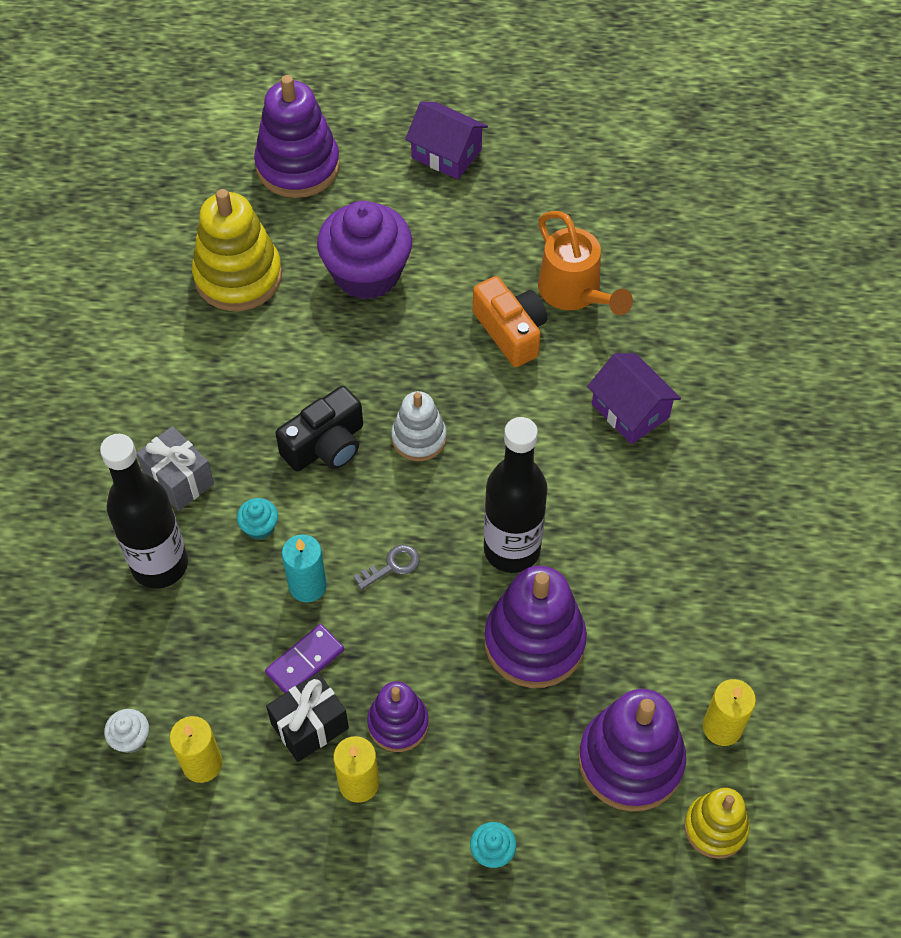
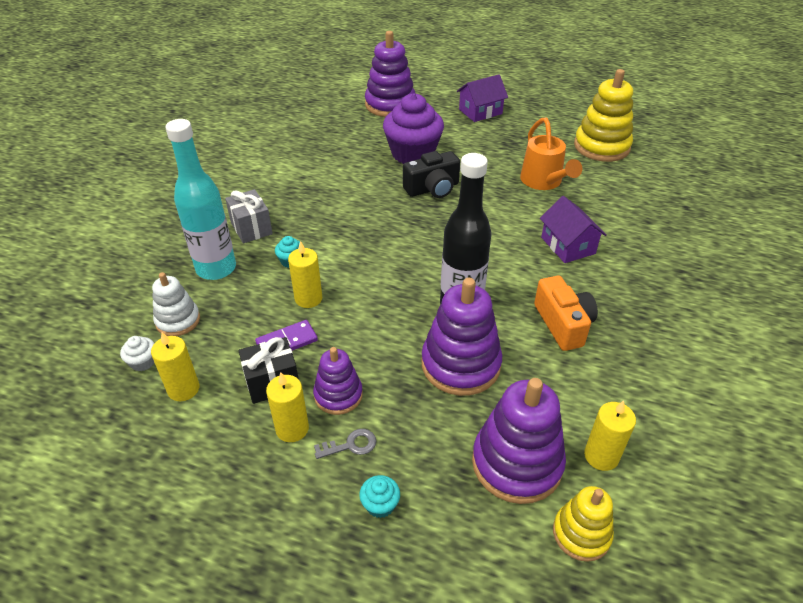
camera: 15 degrees right, 15 degrees down
(160, 565) = (216, 268): black bottle -> turquoise bottle
(238, 276) = (334, 143): yellow stacking toy -> yellow stacking toy (601, 147)
(307, 586) = (308, 298): turquoise candle -> yellow candle
(326, 445) = (353, 228): black camera -> black camera (432, 189)
(392, 566) = (372, 299): grey key -> grey key (351, 445)
(419, 438) = (416, 234): white stacking toy -> white stacking toy (178, 320)
(446, 154) = (480, 112): purple house -> purple house turned 75 degrees counterclockwise
(511, 331) = (496, 193): orange camera -> orange camera (563, 324)

